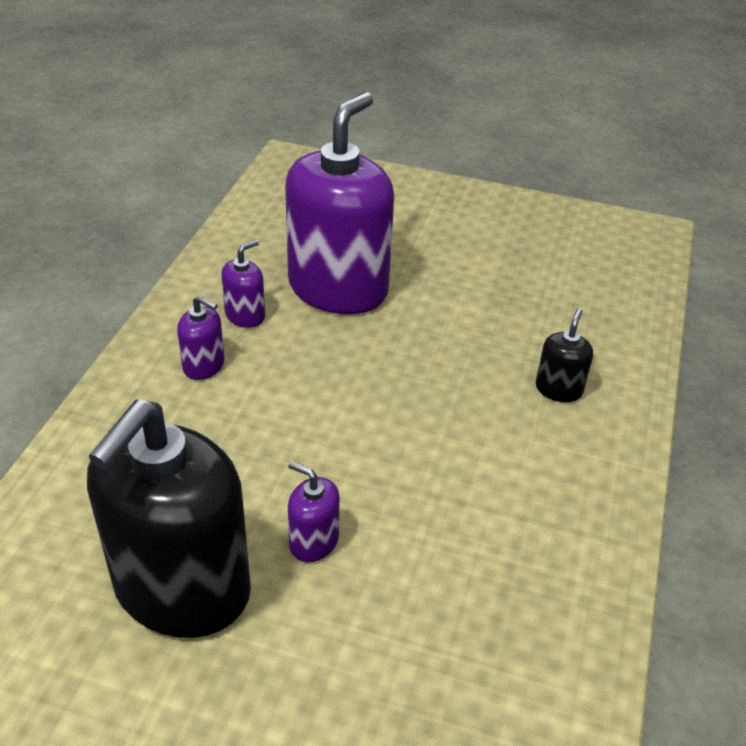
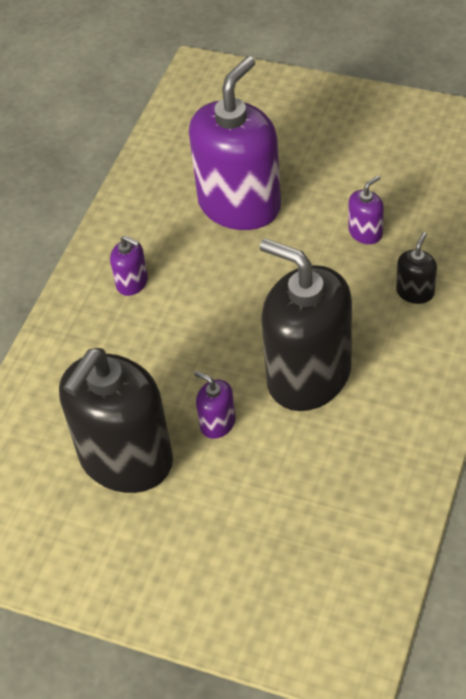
camera: 10 degrees right, 10 degrees up
(245, 315) = (163, 235): purple soap dispenser -> purple soap dispenser (365, 232)
(434, 483) = (308, 375): none -> black soap dispenser

